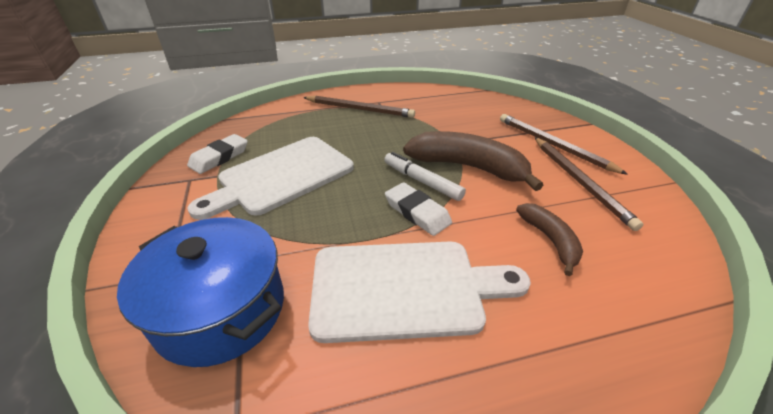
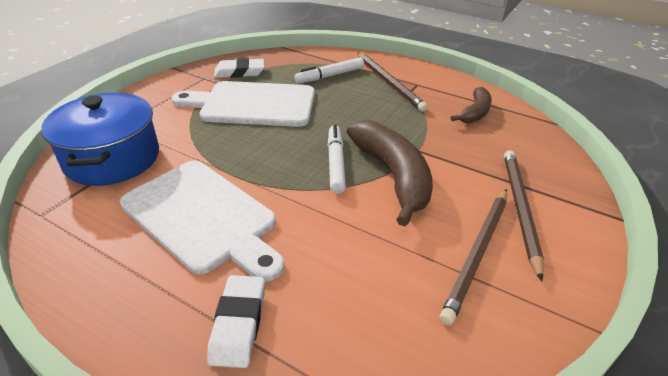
camera: 45 degrees right, 0 degrees up
(307, 124) = (330, 76): none -> white marker
(417, 212) = (292, 181): white eraser -> white eraser (238, 323)
(550, 240) = (351, 269): brown banana -> brown banana (475, 112)

